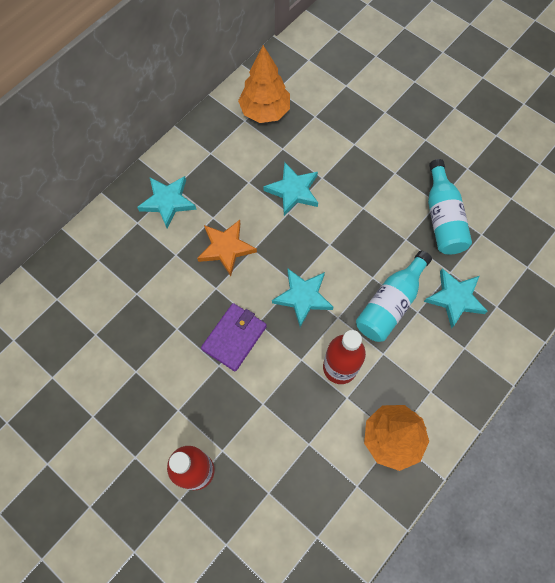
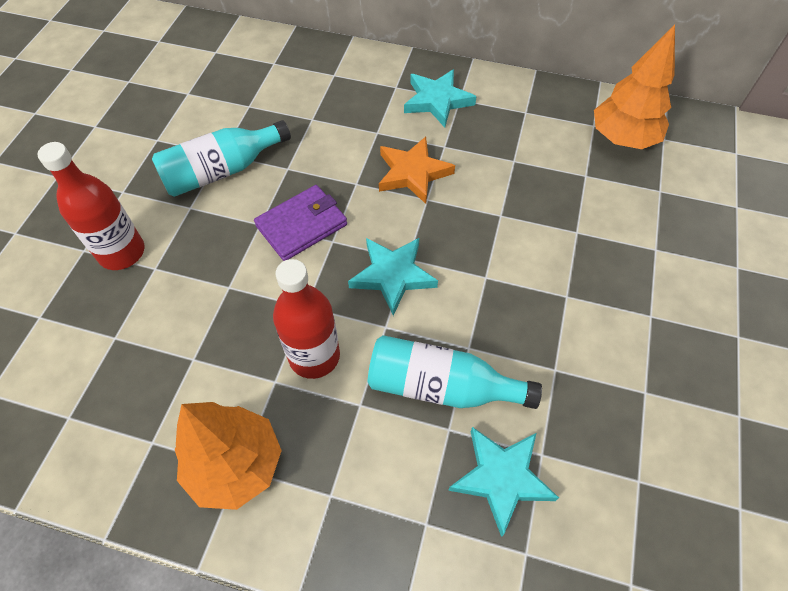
camera: 65 degrees right, 10 degrees down
(234, 338) = (302, 225): purple wallet -> purple wallet turned 45 degrees counterclockwise
(293, 191) = (534, 208): turquoise star -> none
(442, 218) = (625, 409): turquoise bottle -> turquoise bottle (222, 171)

